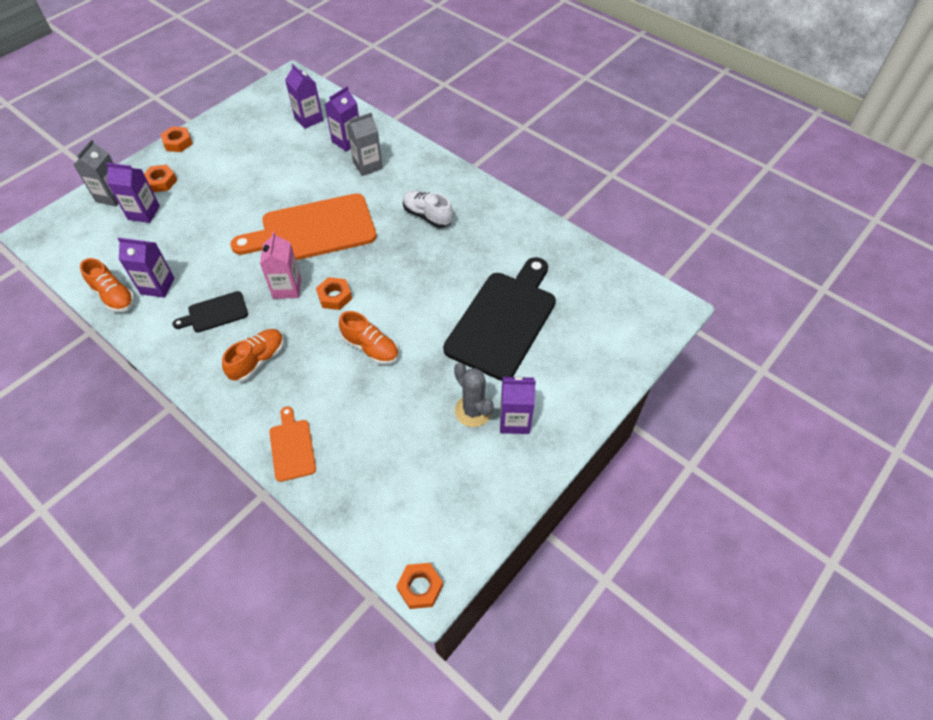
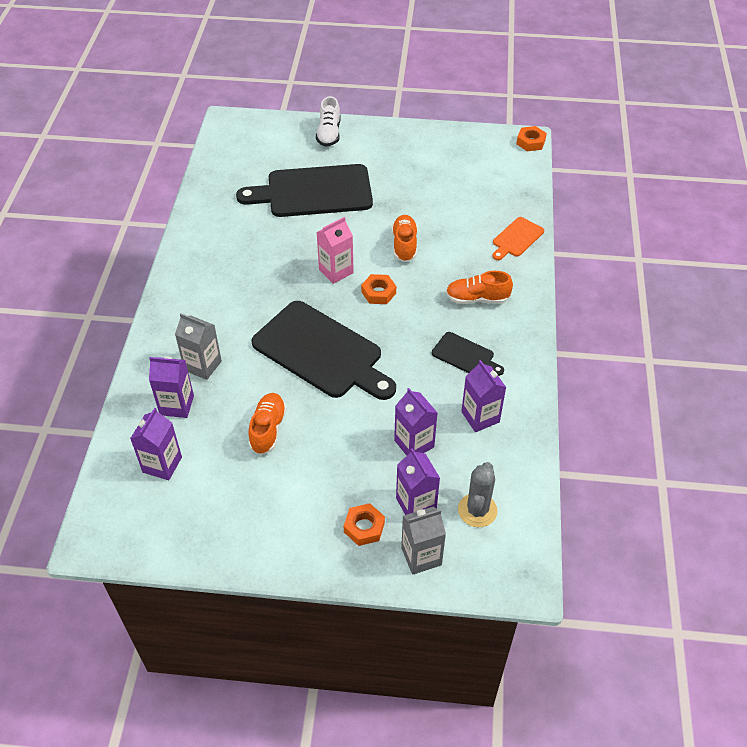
camera: 125 degrees left, 5 degrees down
(114, 296) = (520, 440): orange shoe -> orange shoe (268, 429)
(178, 143) = (294, 565): orange nut -> none
(287, 288) = (398, 327): pink carton -> pink carton (336, 271)
(313, 230) = (321, 352): orange cutting board -> black cutting board
(427, 216) = (238, 286): white shoe -> white shoe (329, 134)
(473, 411) = (402, 172): grey cactus -> grey cactus (477, 510)
(514, 420) = (391, 153): purple carton -> purple carton (414, 444)

